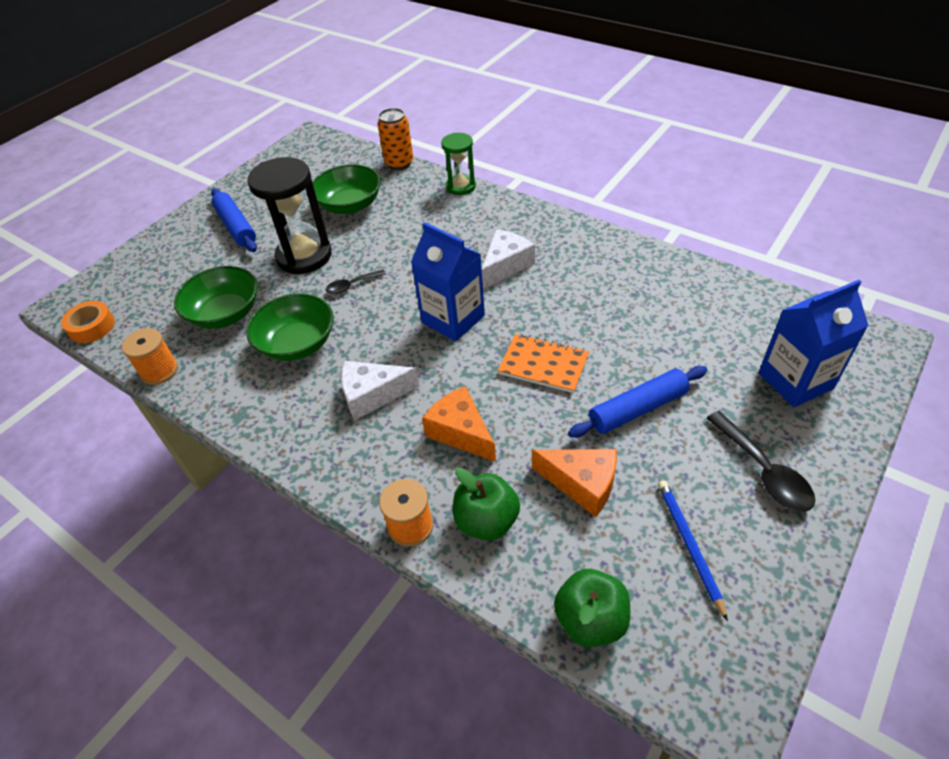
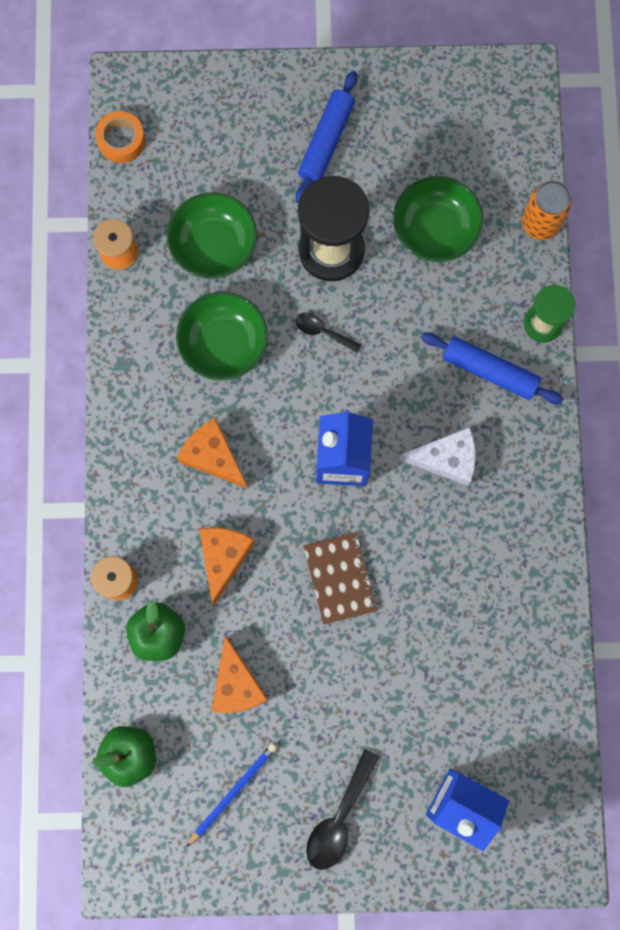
camera: 50 degrees right, 30 degrees up
(372, 395) = (213, 456): white cheese -> orange cheese
(543, 364) = (340, 578): orange notebook -> brown notebook
(637, 409) = (341, 687): blue rolling pin -> blue rolling pin (489, 371)

